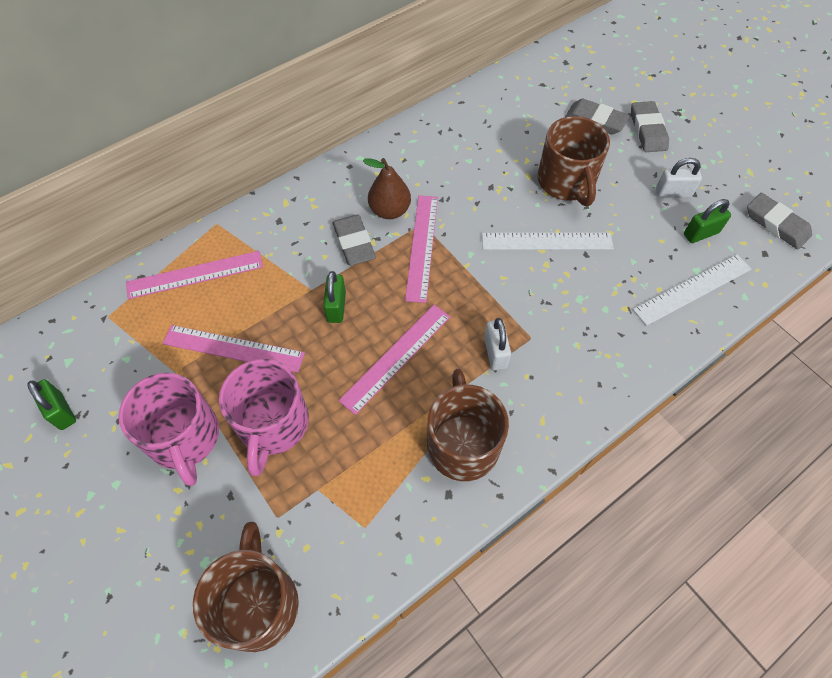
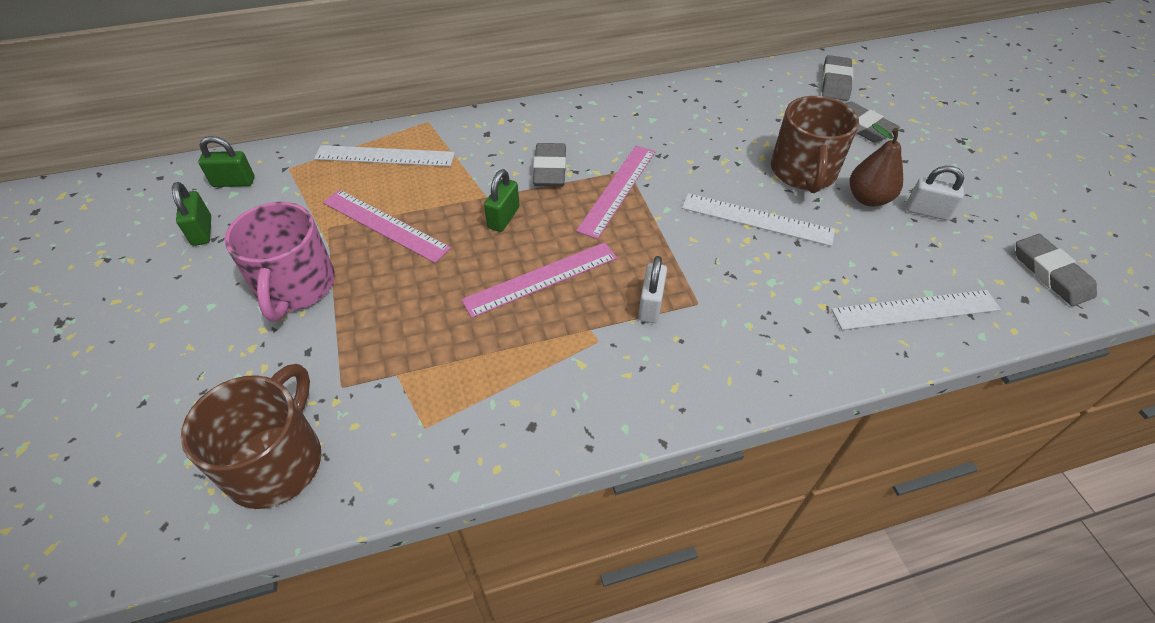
camera: 20 degrees right, 10 degrees down
(195, 275) = (385, 156): pink ruler -> white ruler
(273, 424) = (384, 301): pink mug -> none
(389, 210) = (600, 151): brown pear -> brown pear (868, 198)
(462, 443) = (572, 380): brown mug -> none
(647, 130) = (918, 148): grey eraser -> grey eraser (835, 82)
(701, 233) = (947, 258): green padlock -> green padlock (234, 182)

